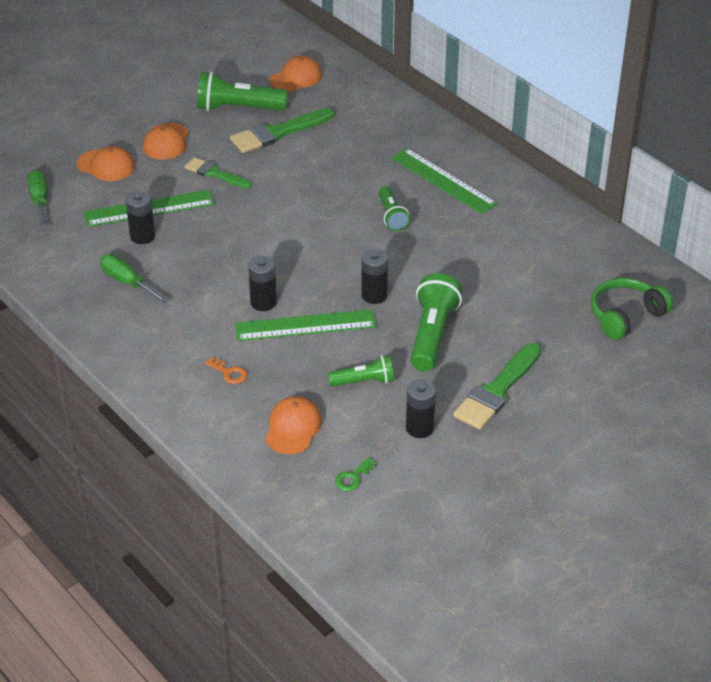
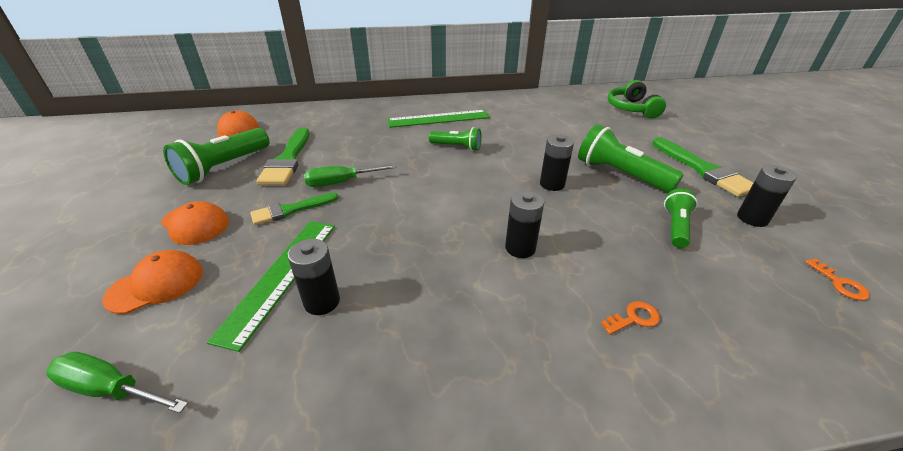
camera: 60 degrees left, 5 degrees down
(127, 282) = (395, 352): green screwdriver -> green screwdriver (341, 182)
(293, 428) = (750, 299): orange cap -> none
(305, 326) = (574, 233): green ruler -> none
(353, 477) = (840, 283): green key -> orange key

